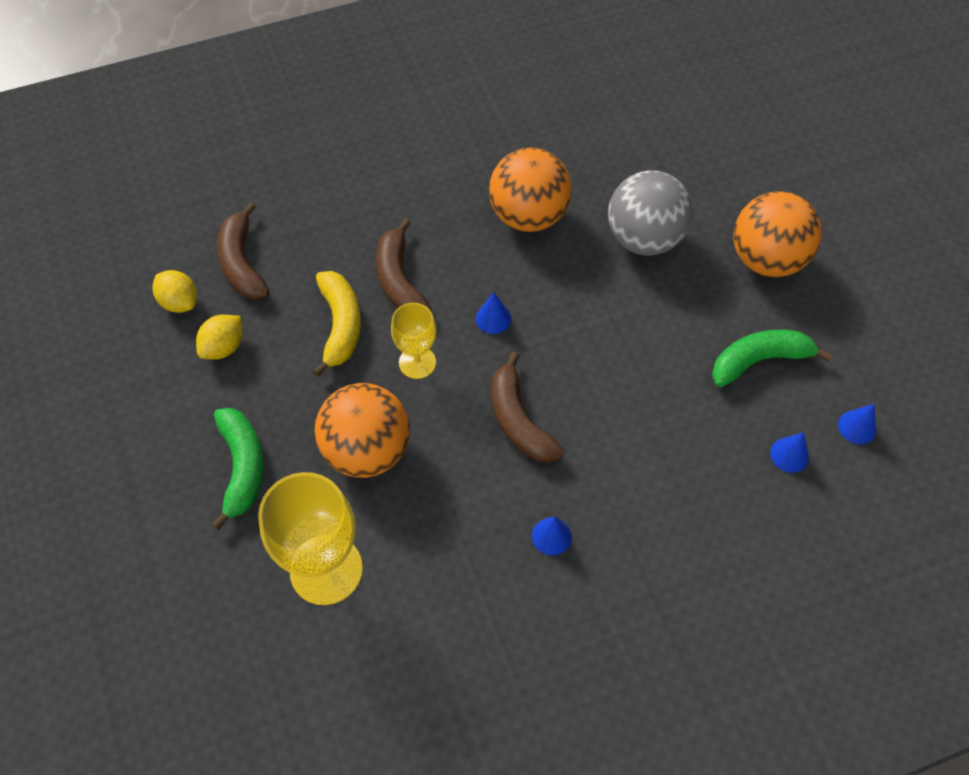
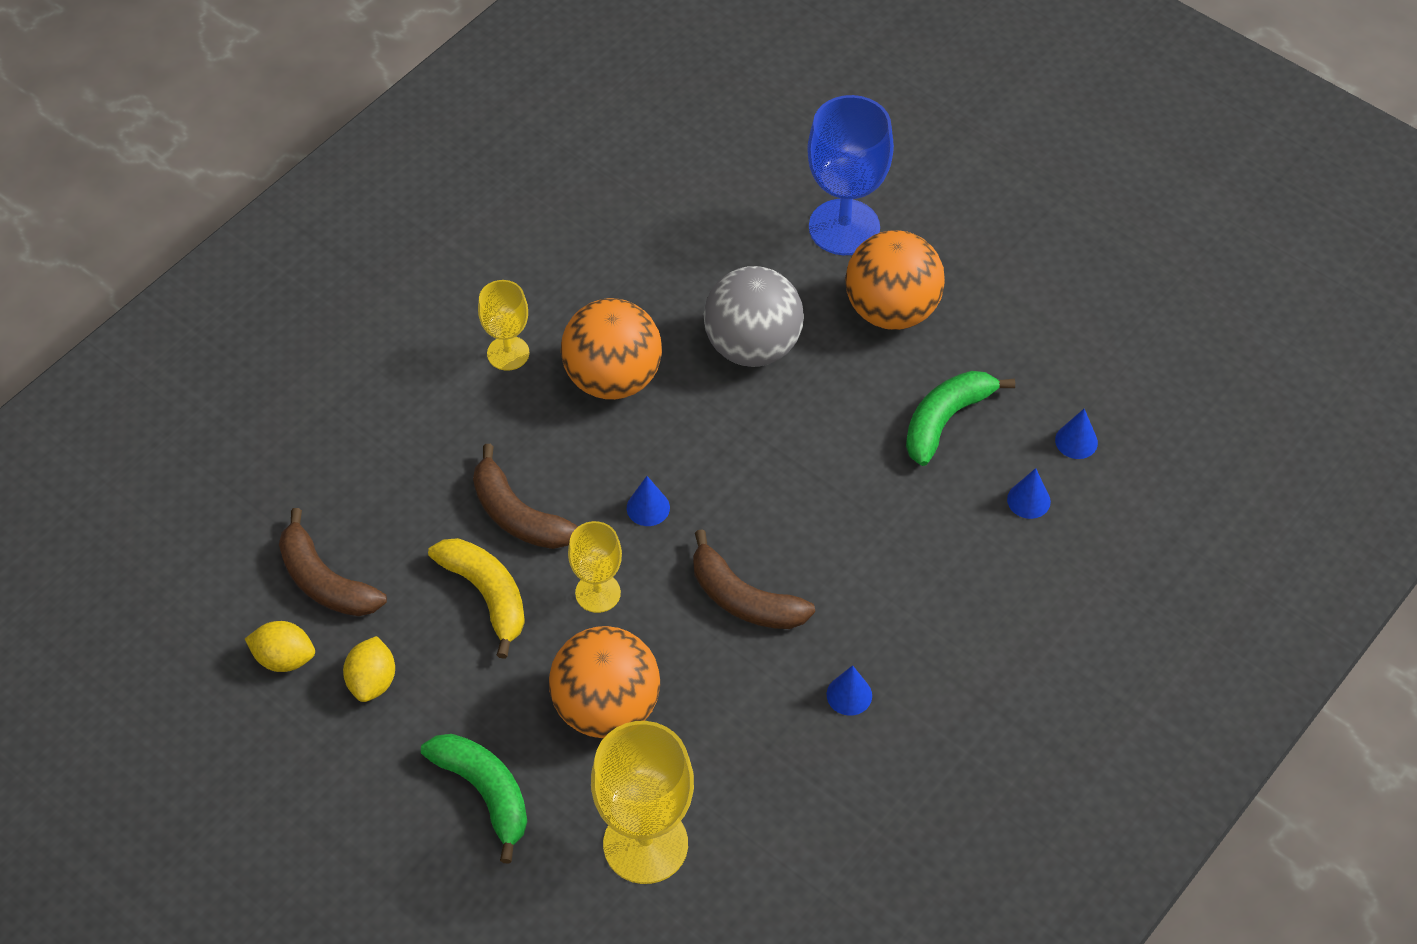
camera: 30 degrees left, 5 degrees down
(467, 166) = (508, 353): none -> yellow goblet
(766, 184) = (844, 227): none -> blue goblet

